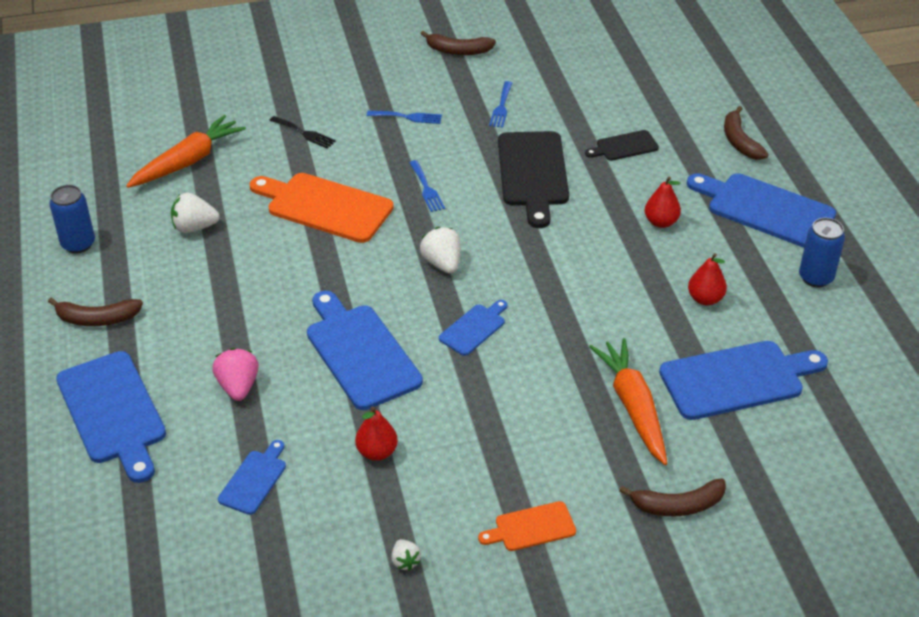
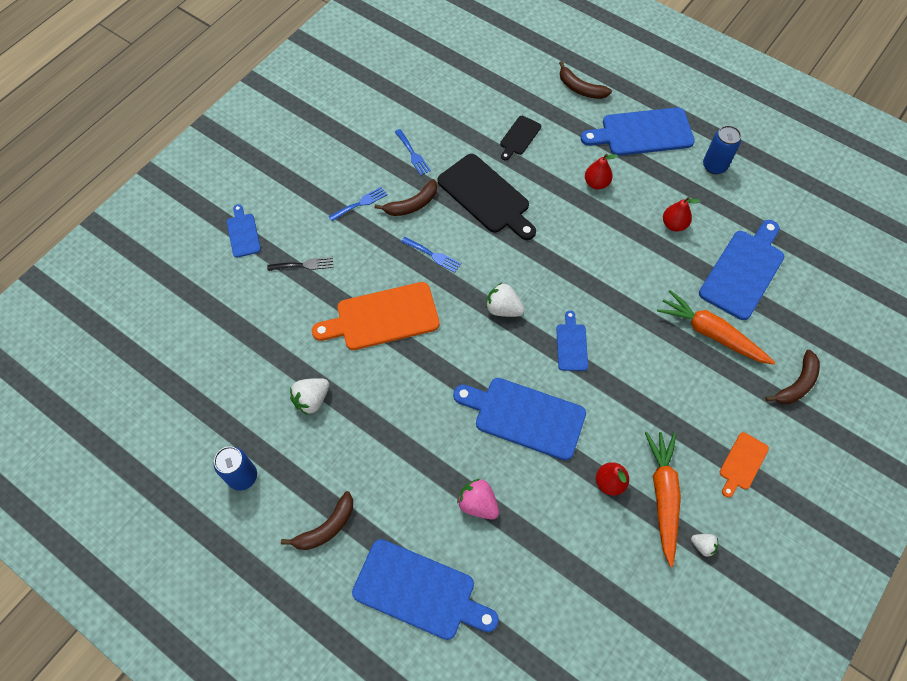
camera: 40 degrees left, 20 degrees up
(188, 161) = (245, 347): orange carrot -> orange carrot (663, 495)
(254, 480) = (561, 564): blue cutting board -> blue cutting board (243, 233)
(458, 51) = (336, 123): brown banana -> brown banana (412, 204)

